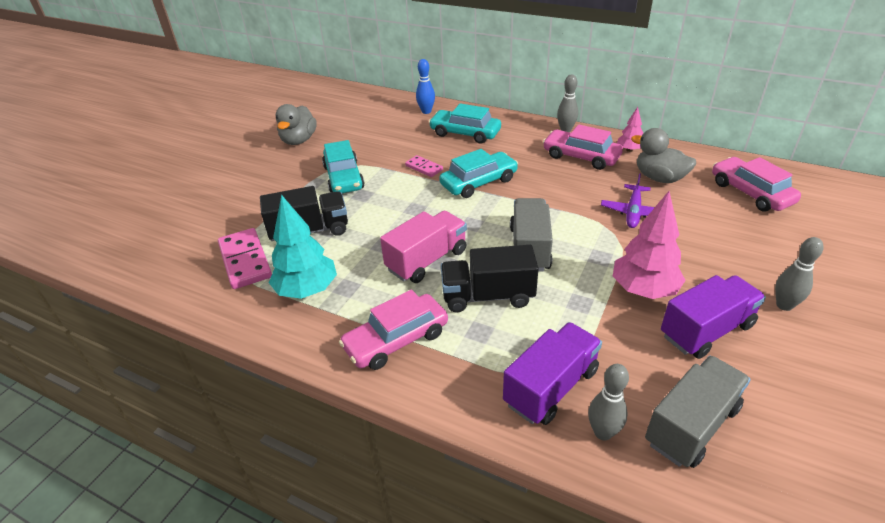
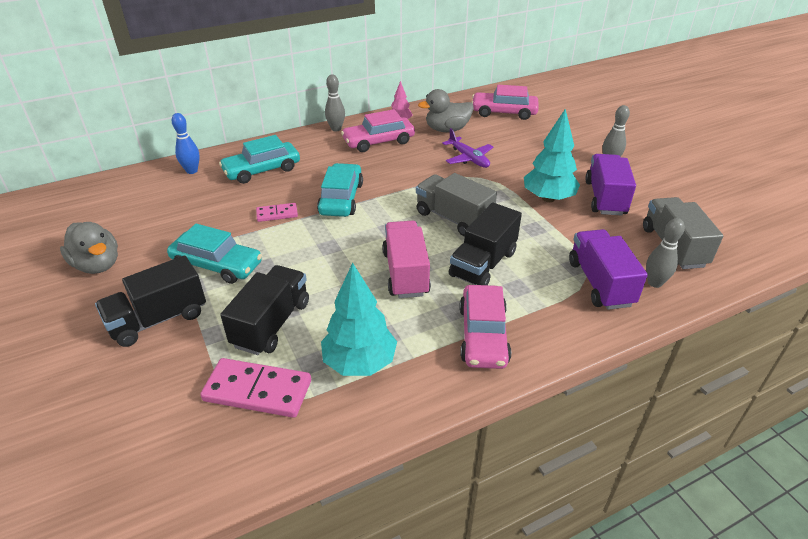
camera: 55 degrees left, 0 degrees up
(273, 188) = (158, 319): none -> black truck
(644, 290) = (548, 198): pink tree -> turquoise tree

